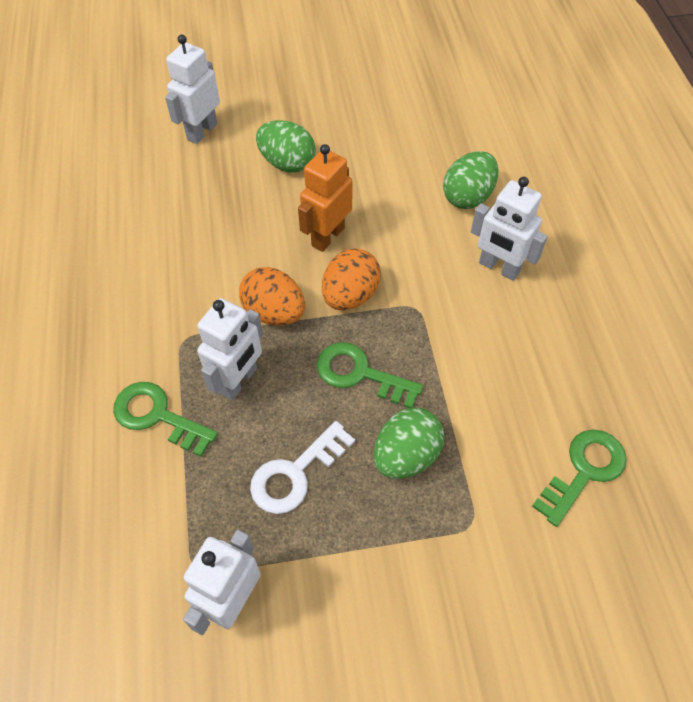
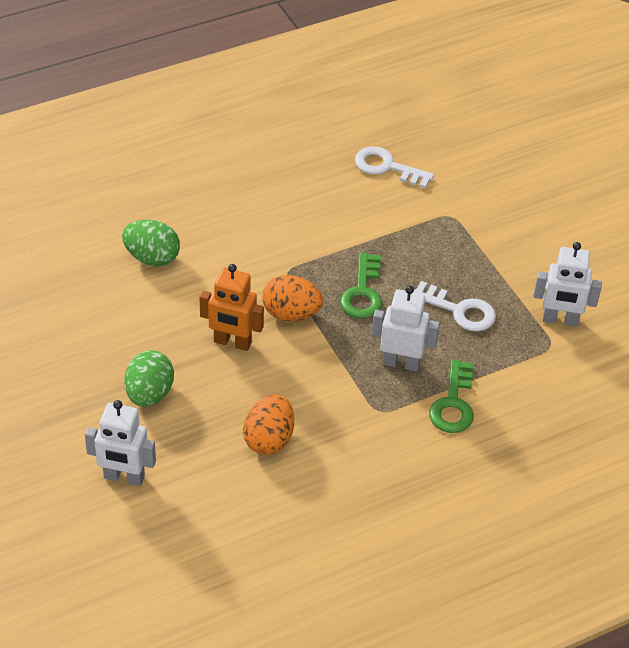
camera: 110 degrees left, 10 degrees down
(274, 312) = (328, 358): orange egg -> orange egg (269, 439)
(406, 456) = (418, 255): green egg -> none
(499, 268) = (226, 228): white robot -> none
(584, 471) = (387, 167): green key -> white key

